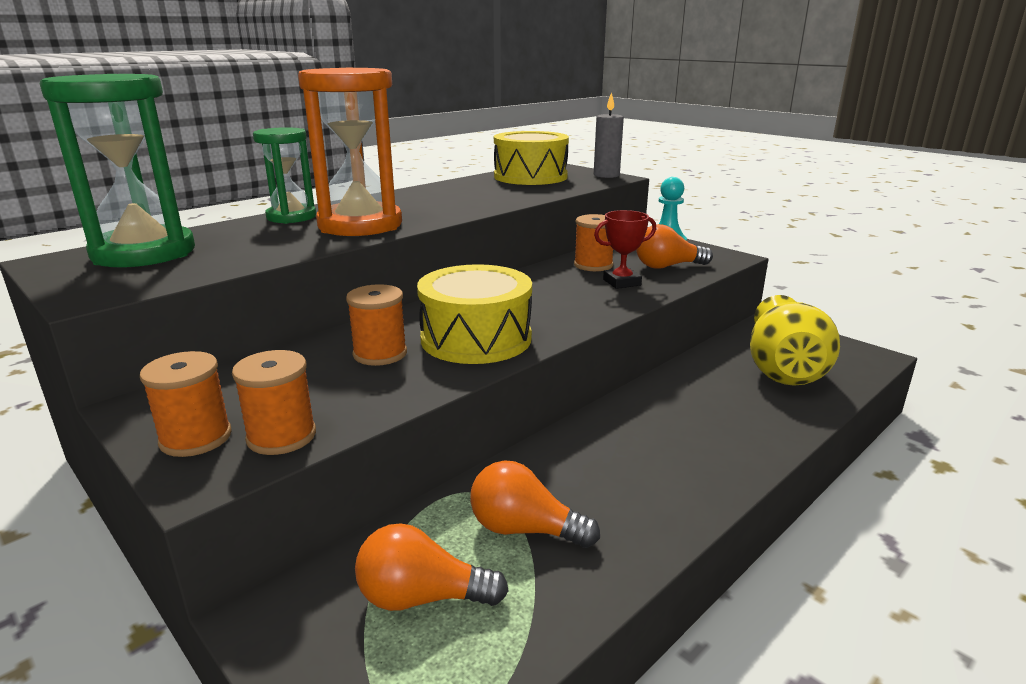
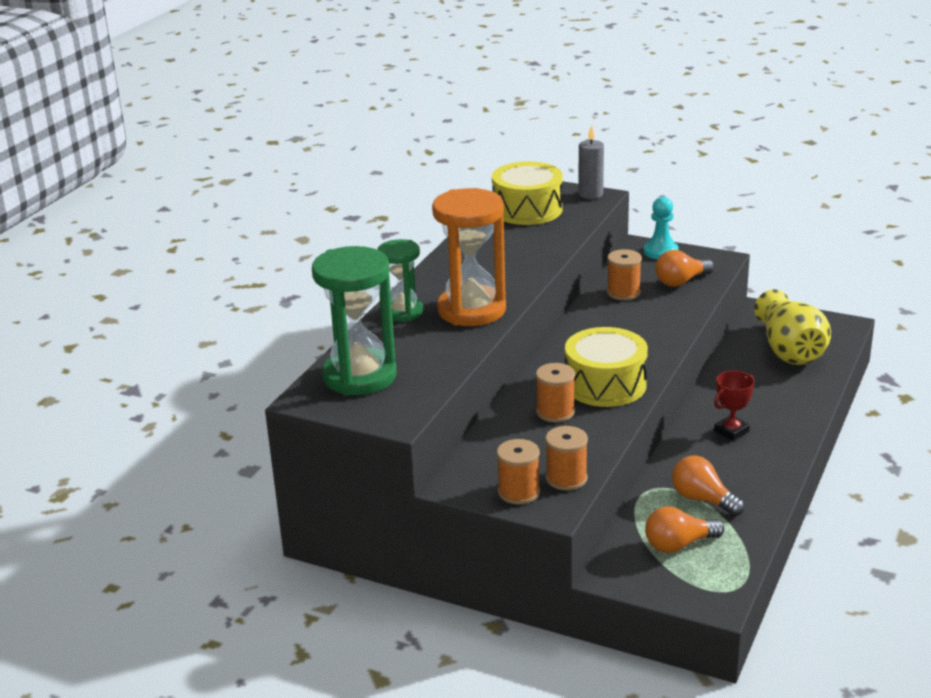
camera: 20 degrees left, 5 degrees up
(524, 529) = (702, 499): orange light bulb -> orange light bulb turned 45 degrees clockwise
(621, 282) = (660, 307): red trophy -> red trophy (731, 431)

